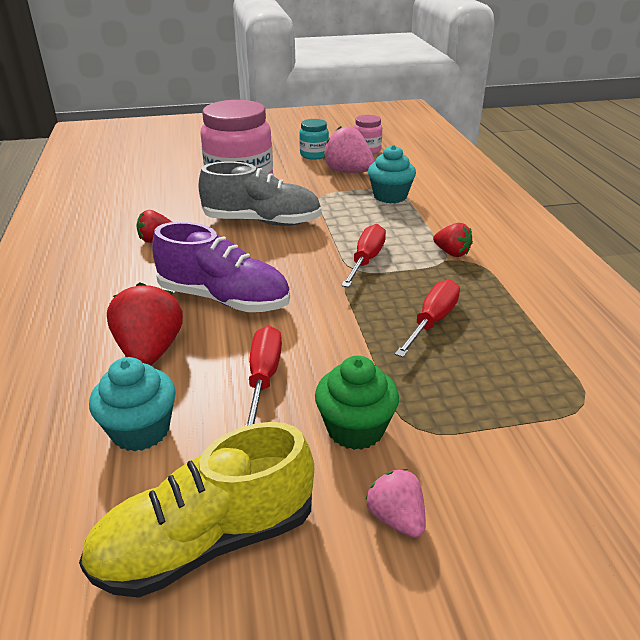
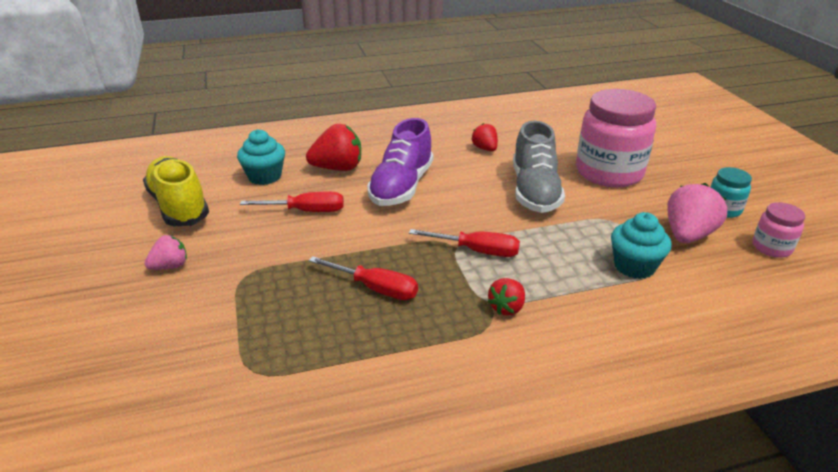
camera: 85 degrees right, 0 degrees up
(355, 429) = (249, 250): green cupcake -> none

